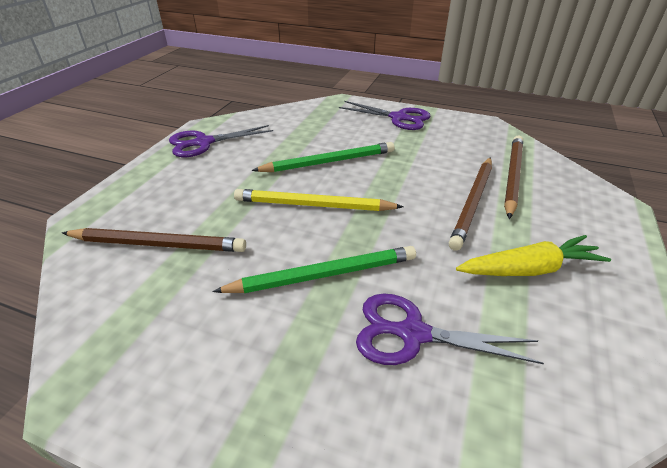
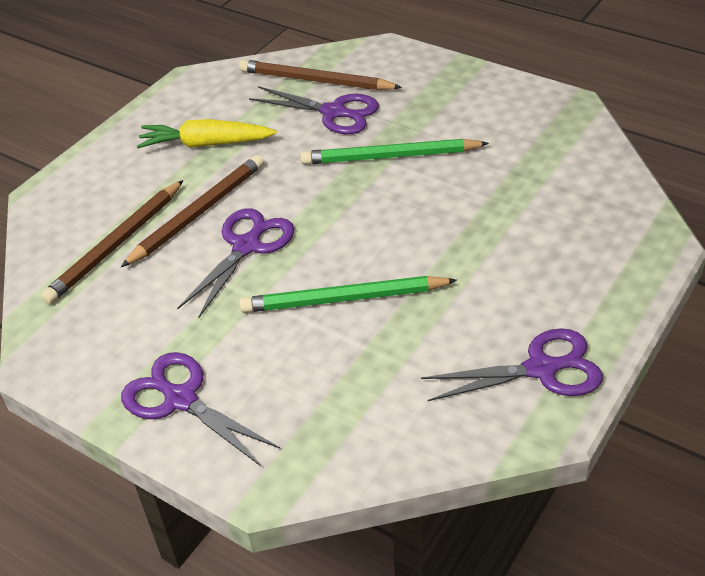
camera: 165 degrees left, 5 degrees up
(157, 244) = (555, 199): brown pencil -> brown pencil (316, 80)
(314, 205) = (382, 229): yellow pencil -> none
(415, 184) = (246, 246): none -> purple scissors

